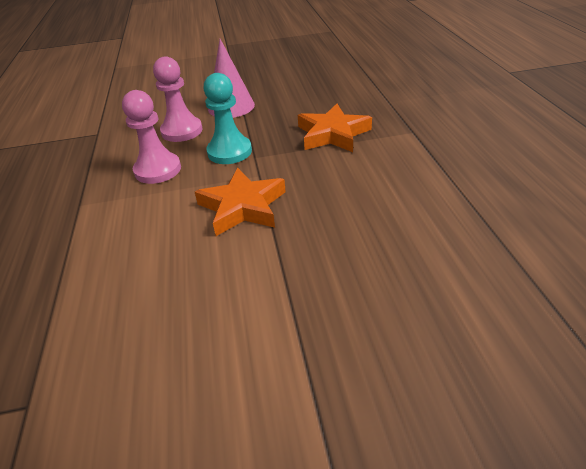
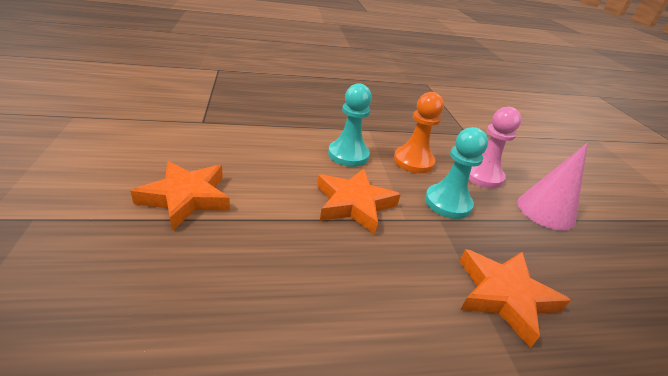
camera: 85 degrees right, 5 degrees down
(145, 217) = (348, 155): none -> turquoise pawn
(158, 170) = (413, 161): pink pawn -> orange pawn
(259, 351) = (186, 198): none -> orange star

